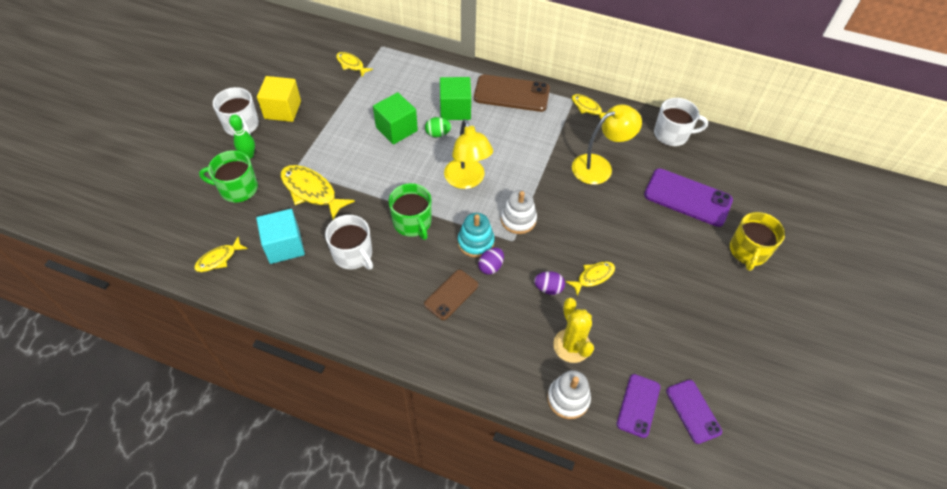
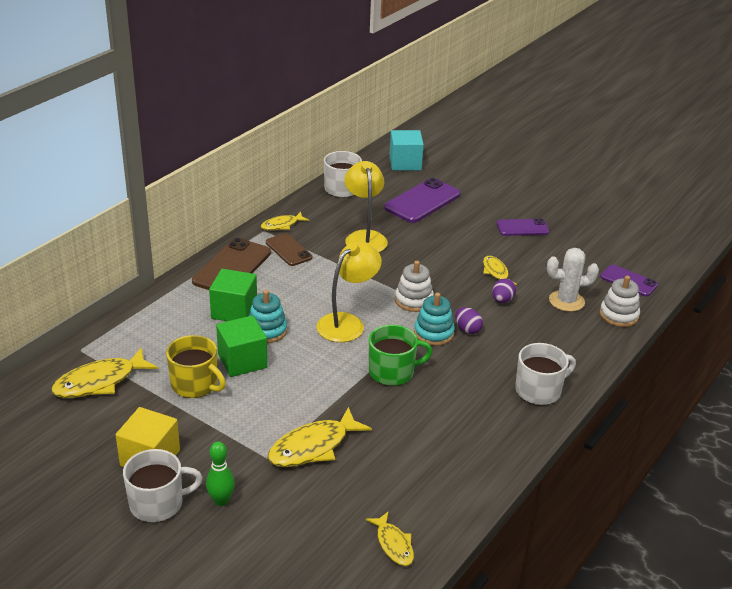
camera: 75 degrees left, 20 degrees down
(238, 188) = (279, 517): green mug -> none
(284, 246) = (392, 480): turquoise cube -> turquoise cube (405, 163)
(351, 65) = (100, 382): yellow fish -> yellow fish, size x1.71
(353, 254) = (422, 424): white mug -> white mug (539, 390)
(438, 134) = (267, 331): green egg -> turquoise stacking toy
(451, 295) = (495, 361): brown phone -> brown phone (288, 250)
(467, 180) = (347, 323): yellow lamp -> yellow lamp turned 45 degrees counterclockwise
(572, 345) = (566, 301): yellow cactus -> white cactus
(693, 411) = (636, 256): purple phone -> purple phone (522, 228)
(748, 251) = (490, 189): yellow mug -> yellow mug (195, 384)

